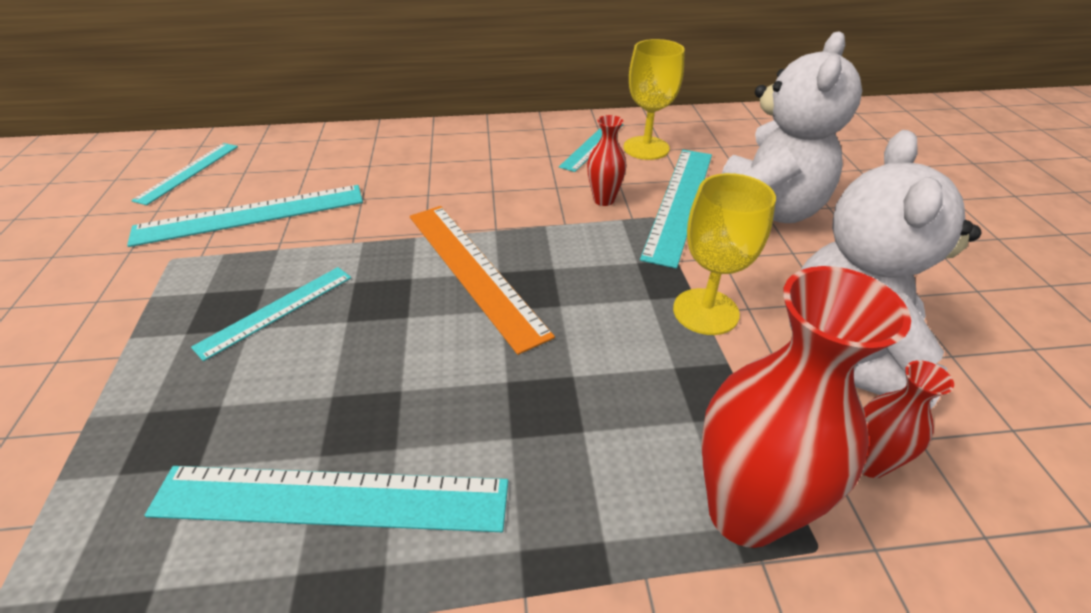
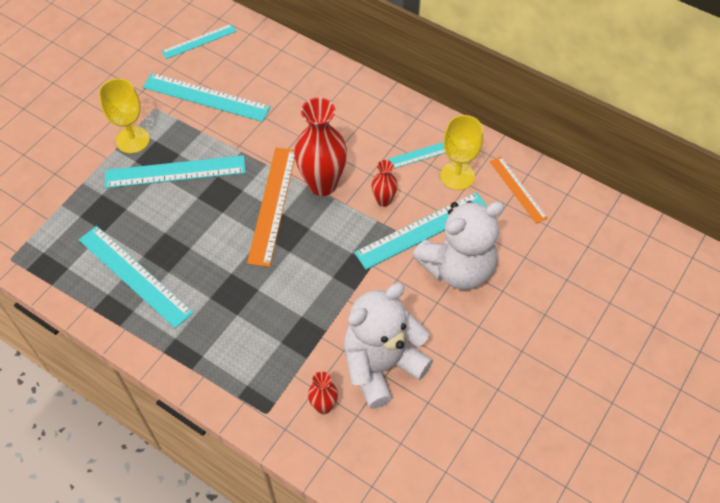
camera: 40 degrees right, 15 degrees up
(276, 311) = (175, 172): turquoise ruler -> turquoise ruler, size x1.64
(705, 311) = (348, 301): yellow goblet -> yellow goblet (132, 140)
(713, 132) = (517, 189): none -> orange ruler
(744, 513) = (257, 384): red vase -> red vase (322, 184)

